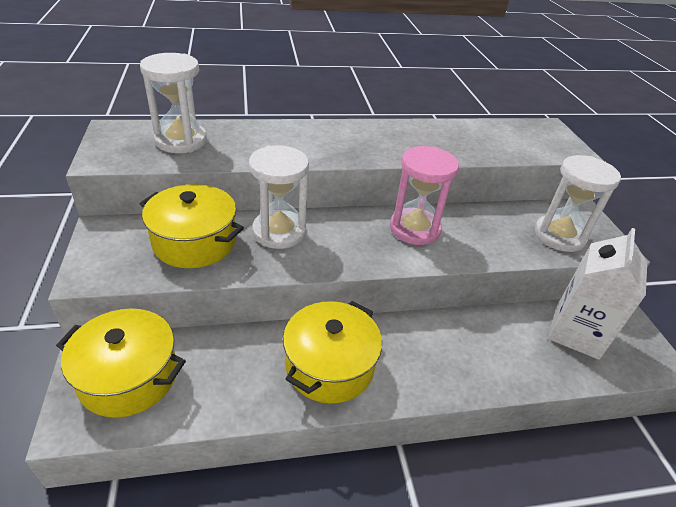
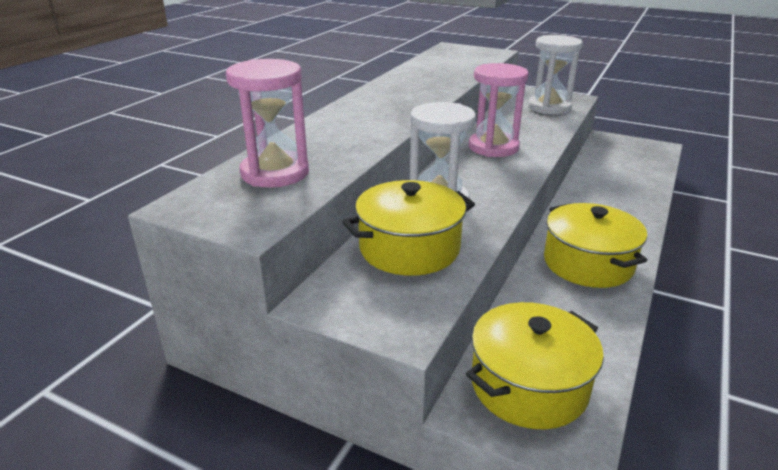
camera: 50 degrees left, 10 degrees down
(181, 141) = (275, 173): white hourglass -> pink hourglass
(576, 332) = (617, 159): white carton -> none

